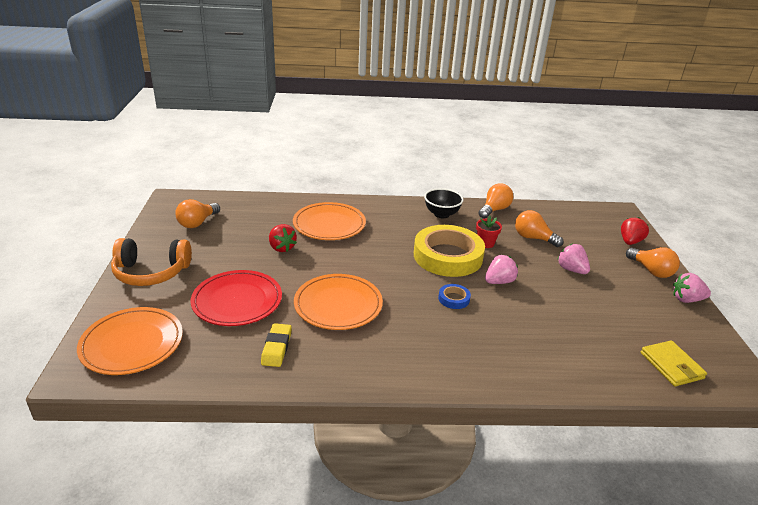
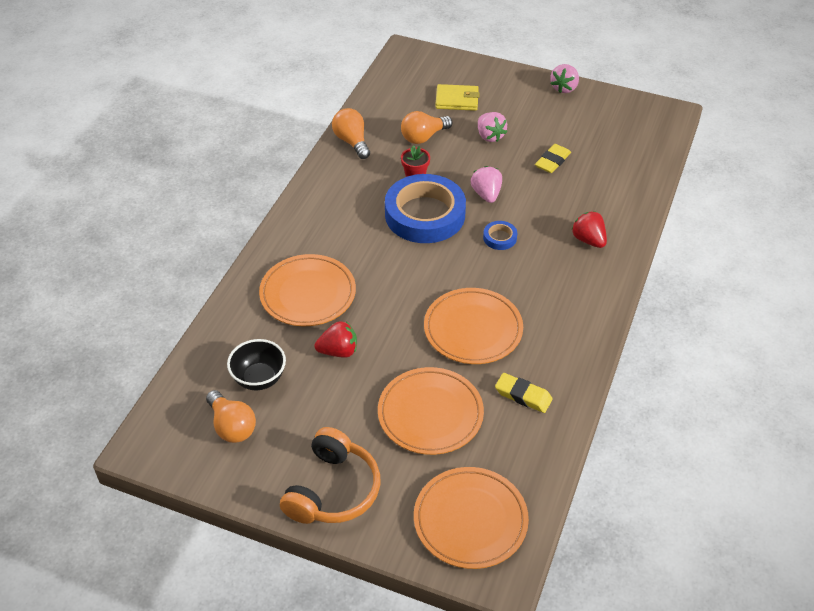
camera: 65 degrees left, 15 degrees up
(237, 301) = (430, 414): red plate -> orange plate
(441, 214) = (337, 188): black bowl -> black bowl (259, 379)
(448, 256) = (425, 214): yellow tape -> blue tape
(571, 270) = (490, 136): pink strawberry -> pink strawberry turned 105 degrees counterclockwise
(578, 311) = (552, 161): none -> yellow eraser
(630, 242) = (463, 74): red strawberry -> red strawberry (588, 240)
(651, 271) = (515, 86): orange light bulb -> none
(671, 365) = (639, 142): yellow wallet -> yellow wallet (457, 100)

